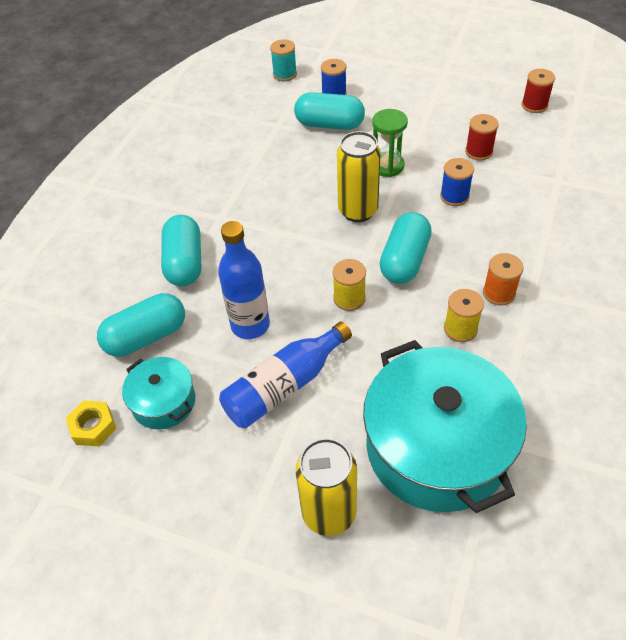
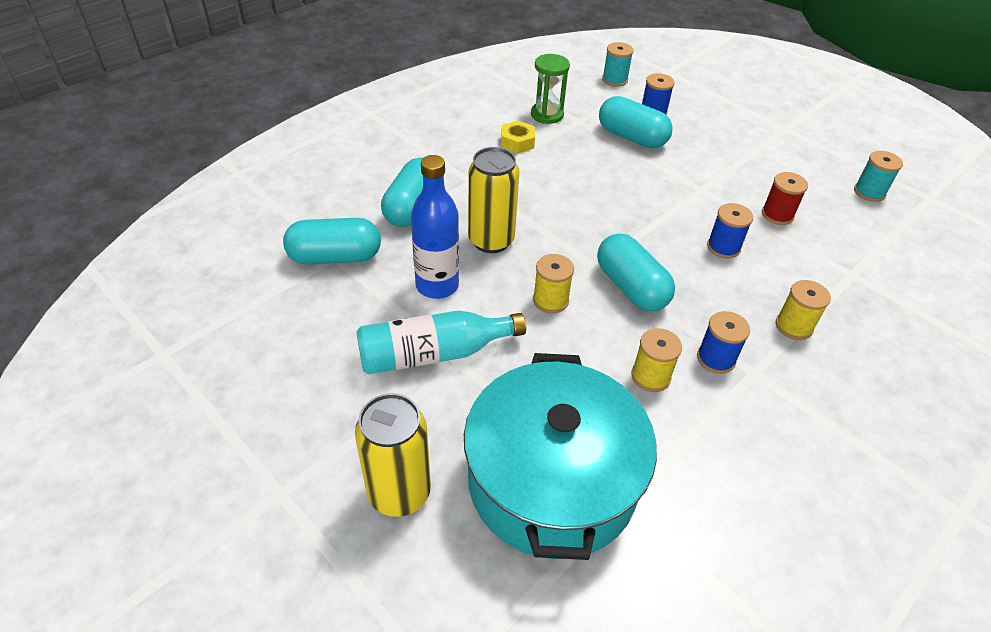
camera: 20 degrees right, 5 degrees down
(93, 427) = (237, 315): yellow nut -> yellow nut (517, 142)
(163, 402) = (312, 320): turquoise pot -> none
(284, 386) = (433, 354): blue bottle -> turquoise bottle
(358, 211) = (611, 224): yellow can -> yellow can (491, 241)
(387, 166) = (668, 194): green hourglass -> green hourglass (547, 115)
(404, 260) = (631, 287): turquoise capsule -> turquoise capsule turned 75 degrees counterclockwise
(499, 293) = (716, 358): orange spool -> blue spool
(534, 105) = (869, 192): red spool -> turquoise spool
(539, 242) = (793, 326): none -> yellow spool

